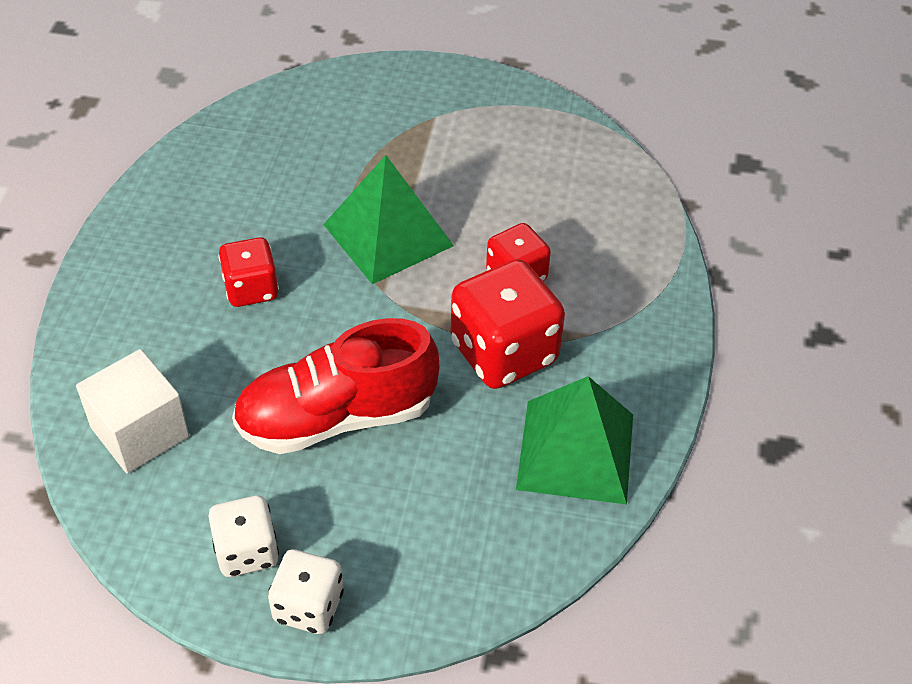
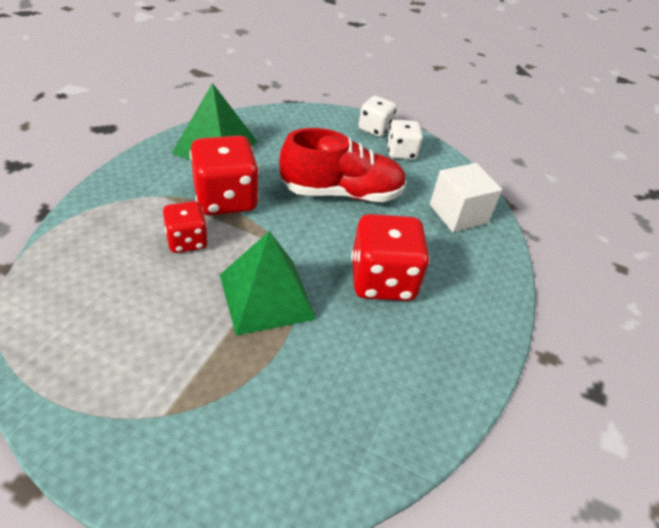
camera: 170 degrees left, 5 degrees down
(251, 289) = (382, 280): red dice -> red dice, size x1.69

